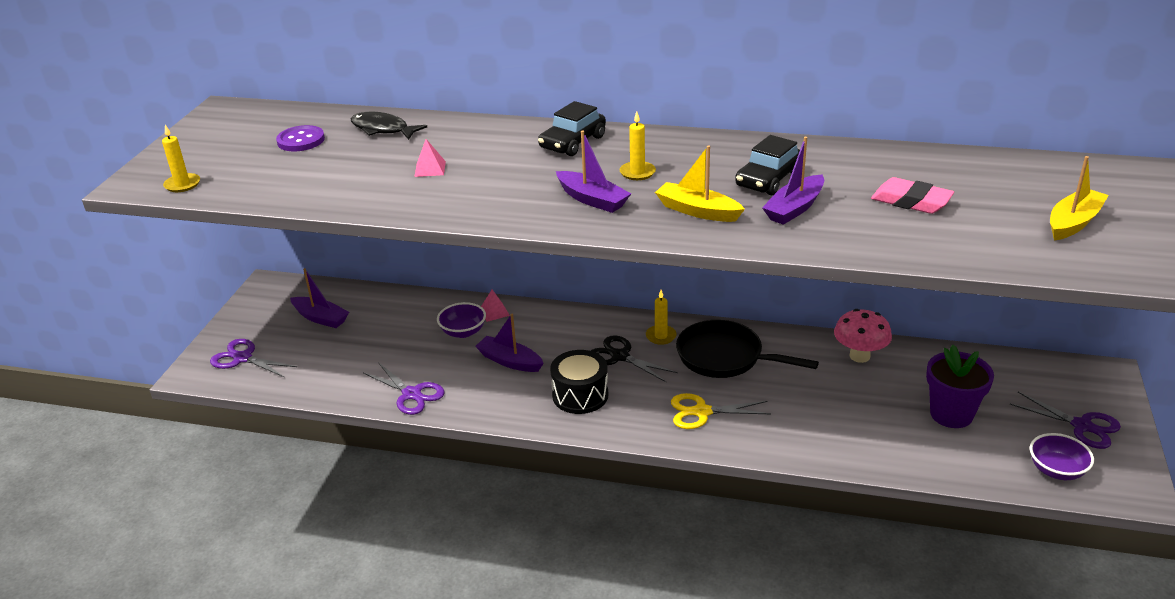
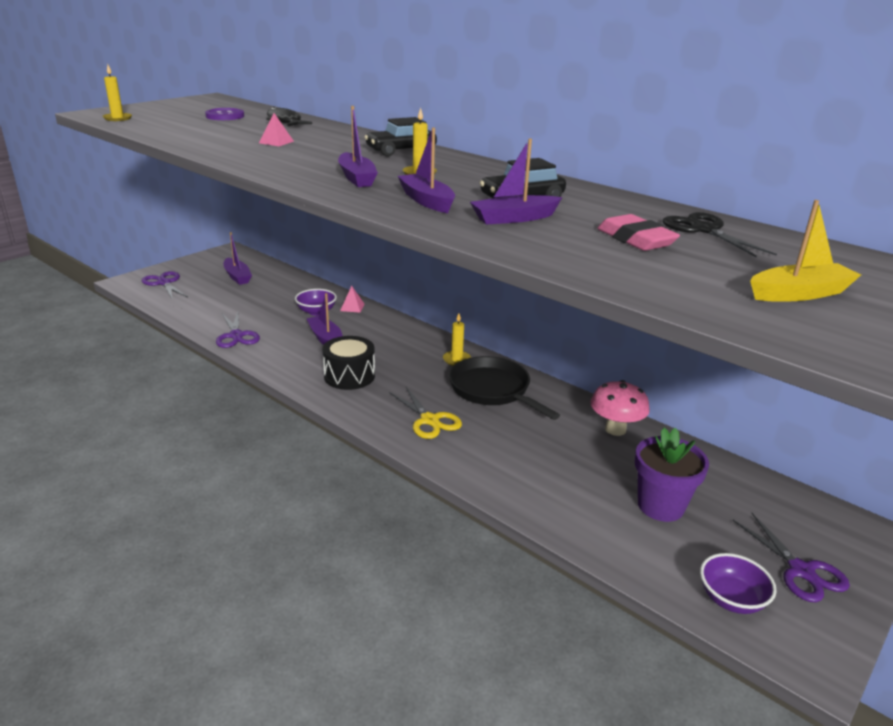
camera: 25 degrees right, 5 degrees down
(620, 356) = (409, 362): black scissors -> black scissors (704, 230)
(697, 211) = (427, 201): yellow boat -> purple boat
(702, 412) = (429, 420): yellow scissors -> yellow scissors turned 150 degrees counterclockwise

